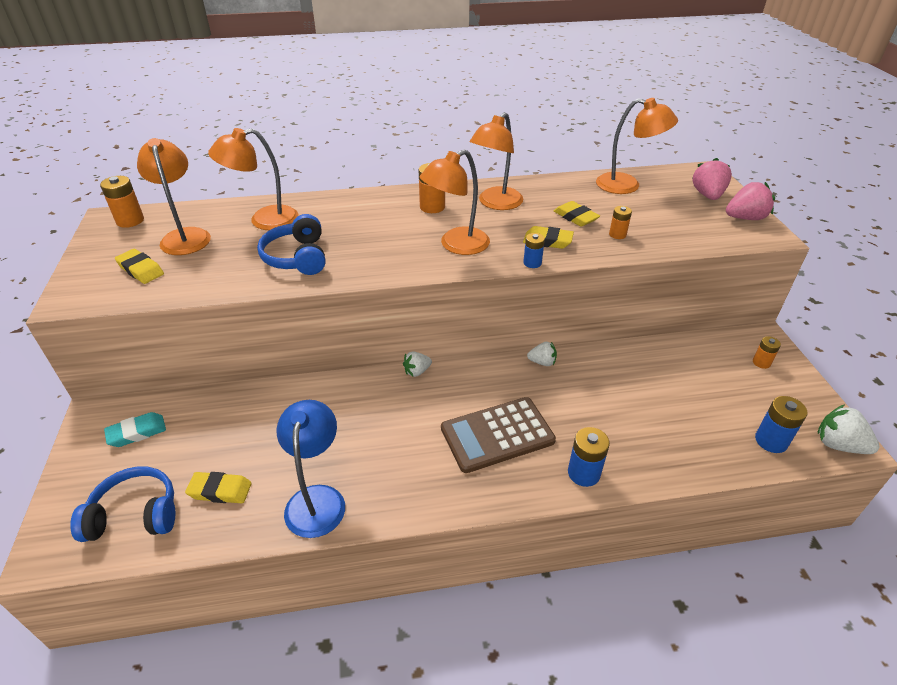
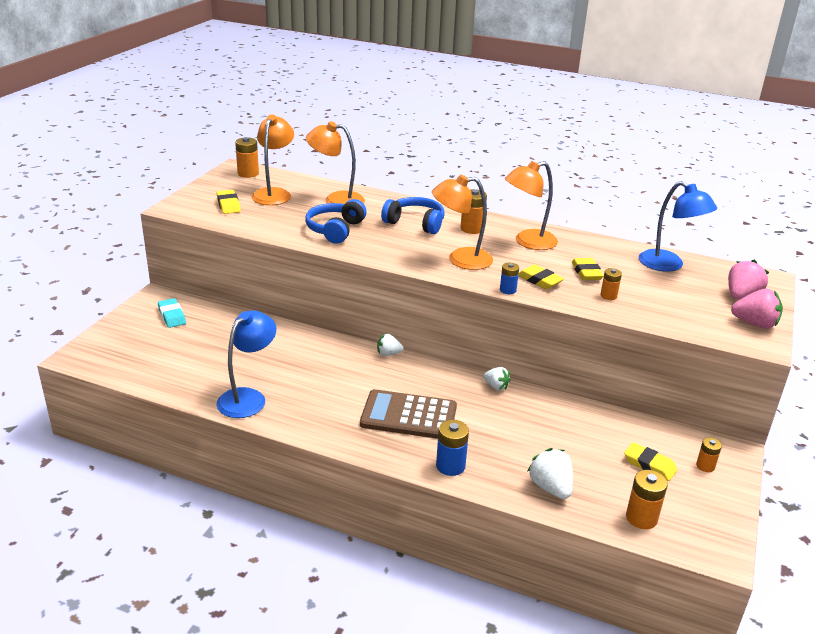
camera: 30 degrees right, 10 degrees down
(135, 514) = (136, 358): blue headphones -> blue headphones (415, 223)
(137, 432) = (172, 316): turquoise eraser -> turquoise eraser turned 60 degrees clockwise
(220, 490) = (194, 367): yellow eraser -> yellow eraser (649, 465)
(627, 185) = (668, 265): orange lamp -> blue lamp
(771, 441) = (641, 518): blue battery -> orange battery
(838, 445) = (706, 549): white strawberry -> white strawberry (550, 487)

